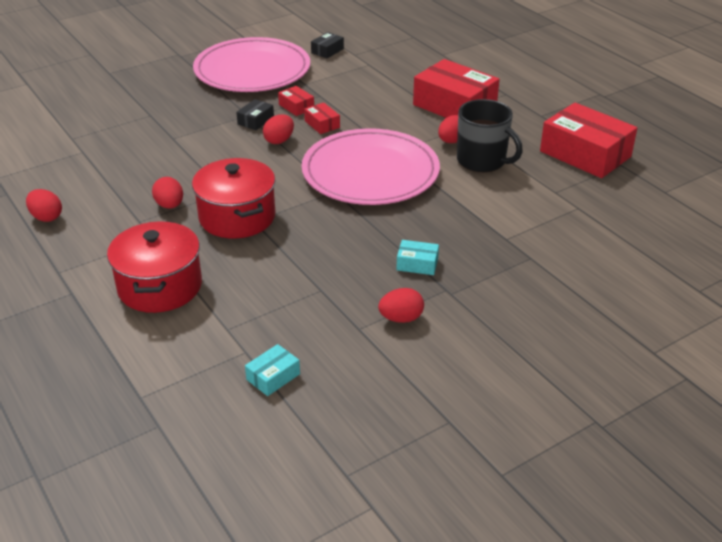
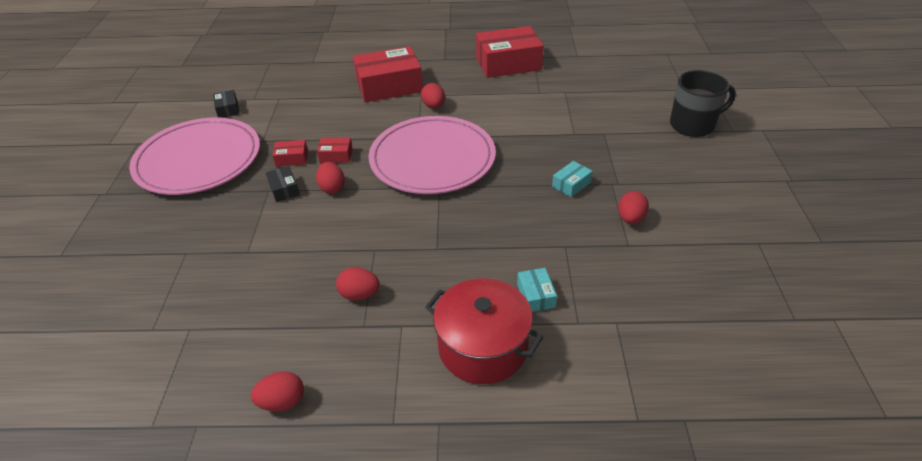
camera: 55 degrees left, 5 degrees up
(237, 217) = (421, 256): red pot -> none
(273, 377) = (659, 317): turquoise box -> turquoise box (536, 295)
(482, 161) = (473, 104): black mug -> black mug (693, 125)

